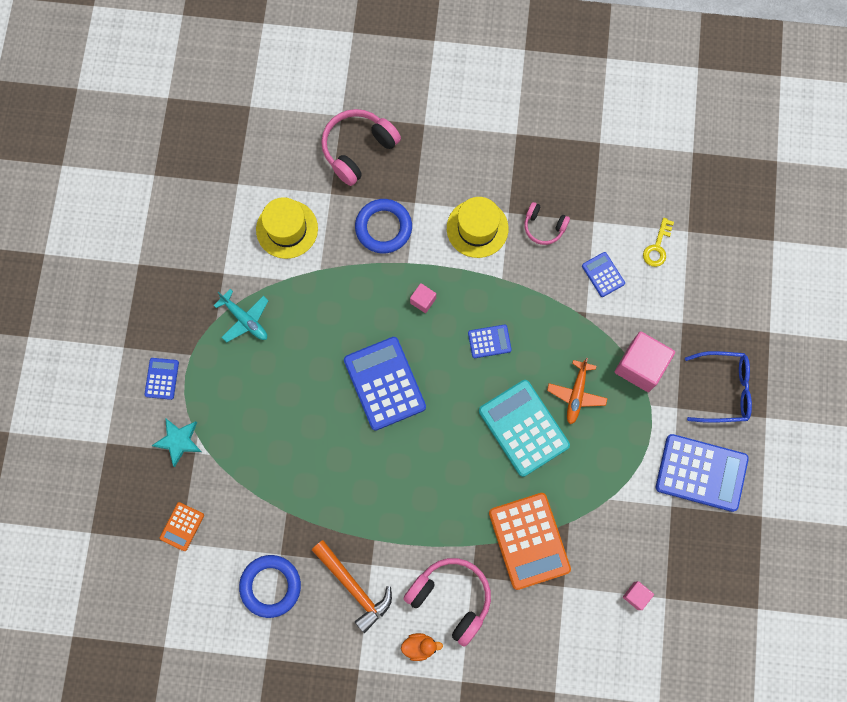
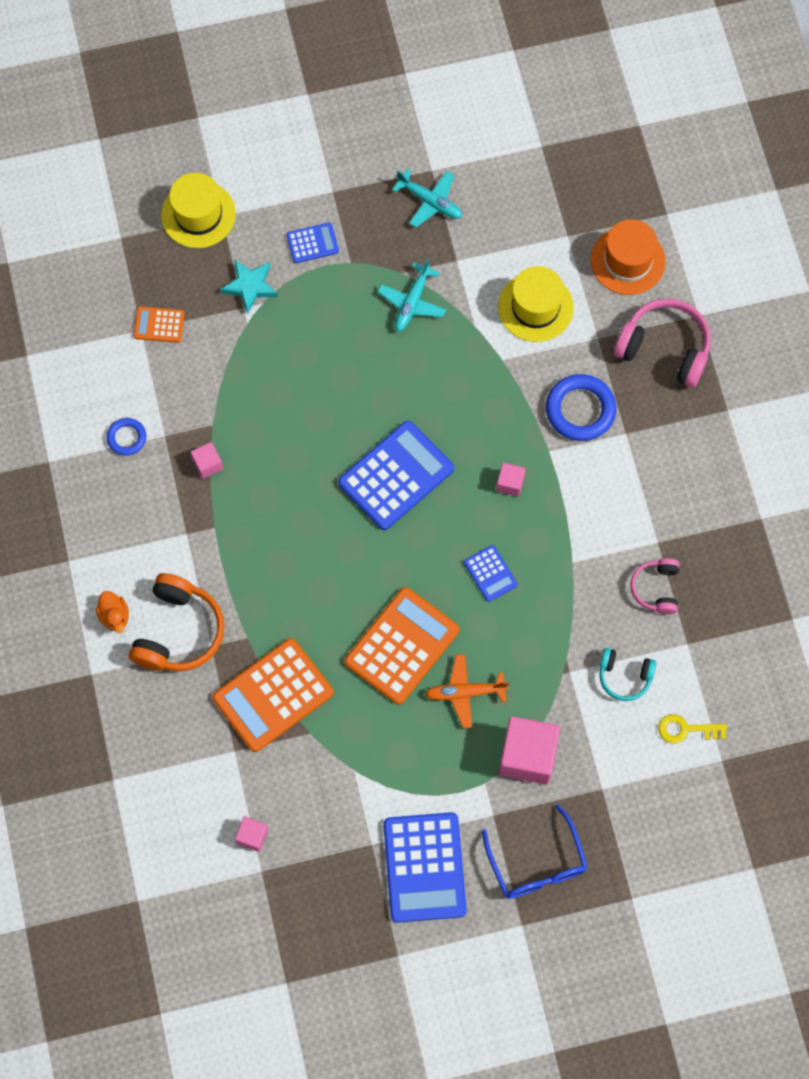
camera: 70 degrees right, 5 degrees down
(164, 275) = (430, 201): none -> turquoise plane
(270, 586) = (126, 438): blue ring -> blue ring, size x0.56
(276, 148) = (627, 261): none -> orange hat
(319, 527) = (207, 464): none -> pink cube
(354, 587) = (155, 524): orange hammer -> none
(451, 598) = (178, 631): pink headphones -> orange headphones
(477, 228) = (623, 513): yellow hat -> yellow hat (198, 214)
(523, 428) = (402, 646): turquoise calculator -> orange calculator
(603, 274) = (624, 676): blue calculator -> turquoise headphones

